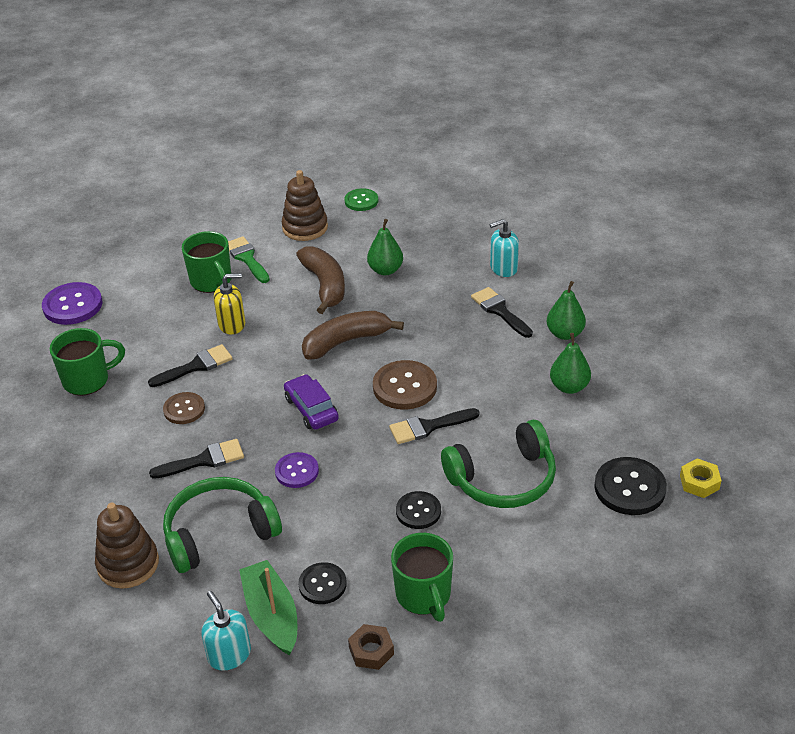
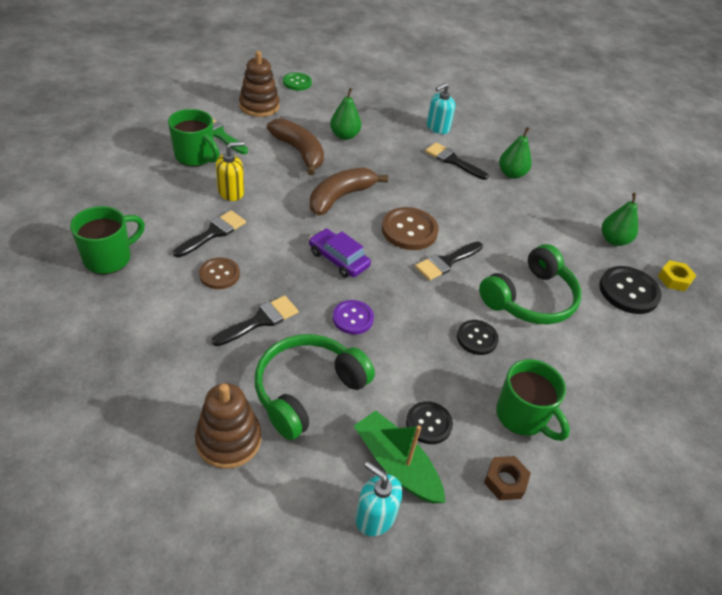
camera: 25 degrees left, 5 degrees up
(72, 305) = (65, 189): purple button -> none
(569, 387) = (538, 215): green pear -> green pear (613, 240)

